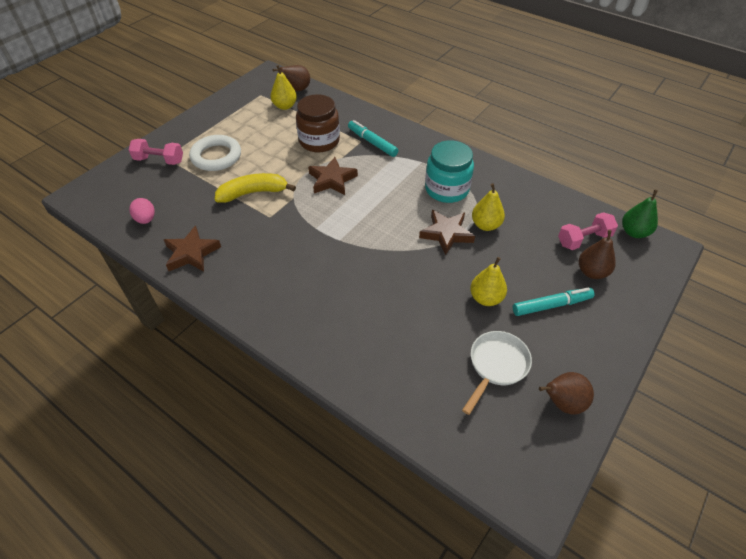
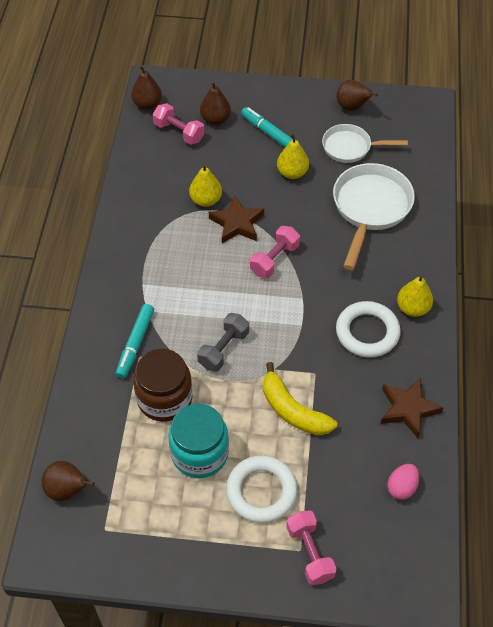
camera: 120 degrees left, 5 degrees up
(275, 263) = (367, 332): none -> white ring
(285, 106) = (115, 480): yellow pear -> yellow pear (412, 308)
(332, 180) = (223, 349): brown star -> grey dumbbell
(391, 240) = (274, 259): none -> pink dumbbell
(401, 337) = (370, 209): none -> white pan
(447, 189) = (174, 246): turquoise jar -> turquoise jar (199, 453)
(634, 232) = (147, 104): green pear -> brown pear

